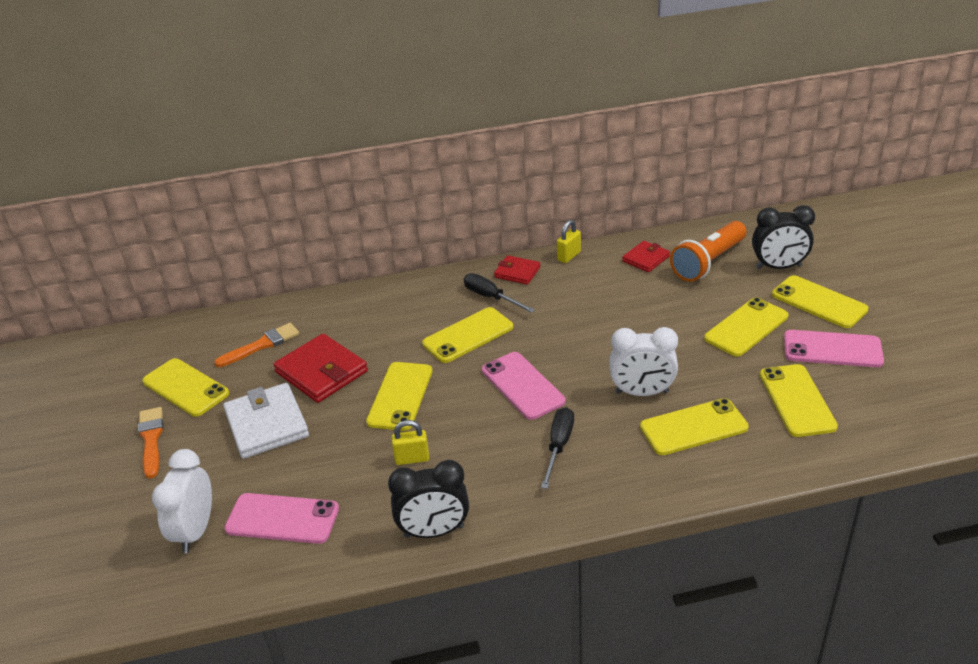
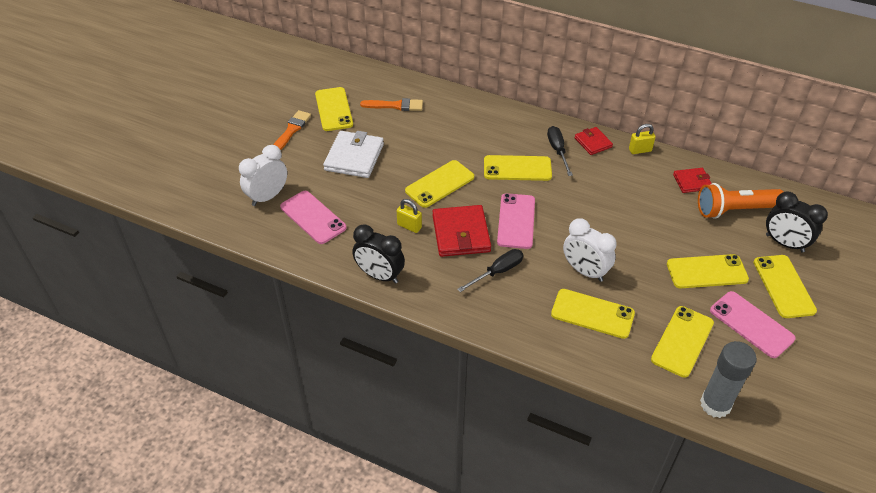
camera: 35 degrees right, 10 degrees up
(321, 372) = (411, 142): red wallet -> red wallet (461, 234)
(886, 437) = (715, 404): none -> grey glue stick

